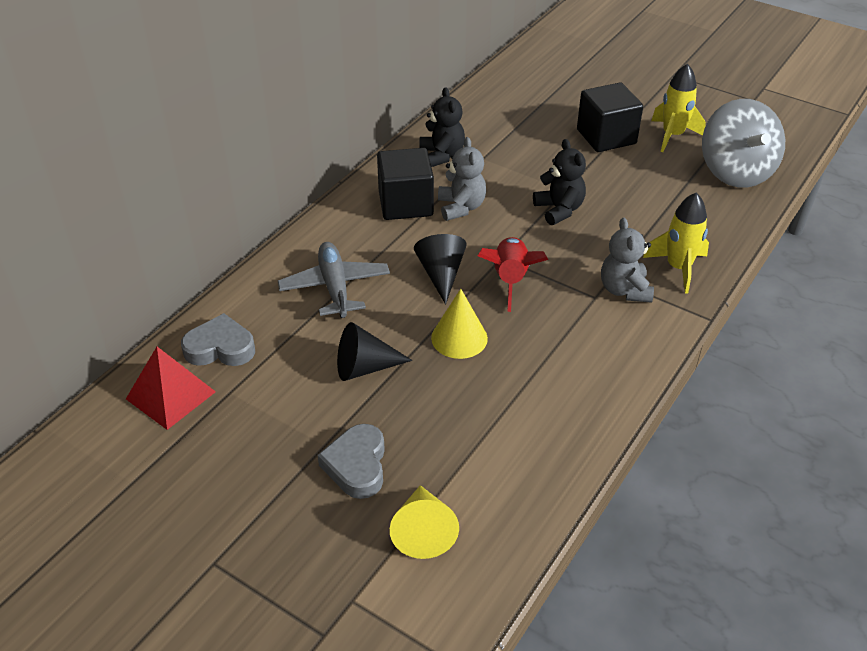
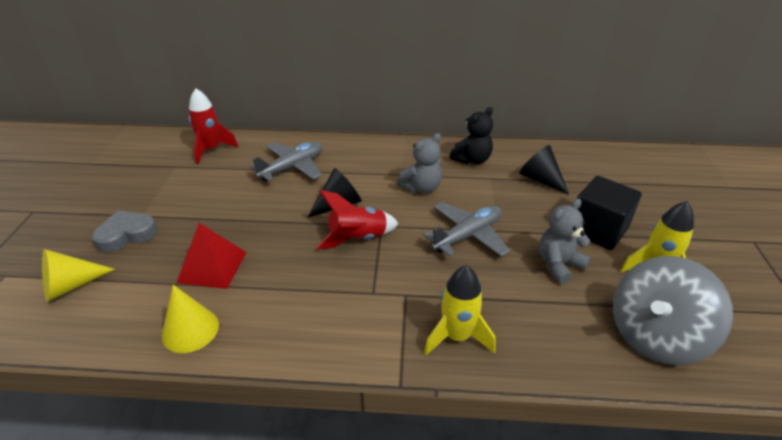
camera: 60 degrees right, 5 degrees down
(171, 395) = (164, 149): red pyramid -> red pyramid (212, 267)
(220, 348) = (211, 150): grey heart -> red rocket
(364, 367) = (221, 206): black cone -> black cone (540, 179)
(405, 204) = (402, 164): black cube -> none
(459, 338) = (275, 236): yellow cone -> yellow cone (190, 330)
(559, 210) = (467, 236): black teddy bear -> grey plane
(624, 290) = (396, 308): grey teddy bear -> grey teddy bear (559, 265)

